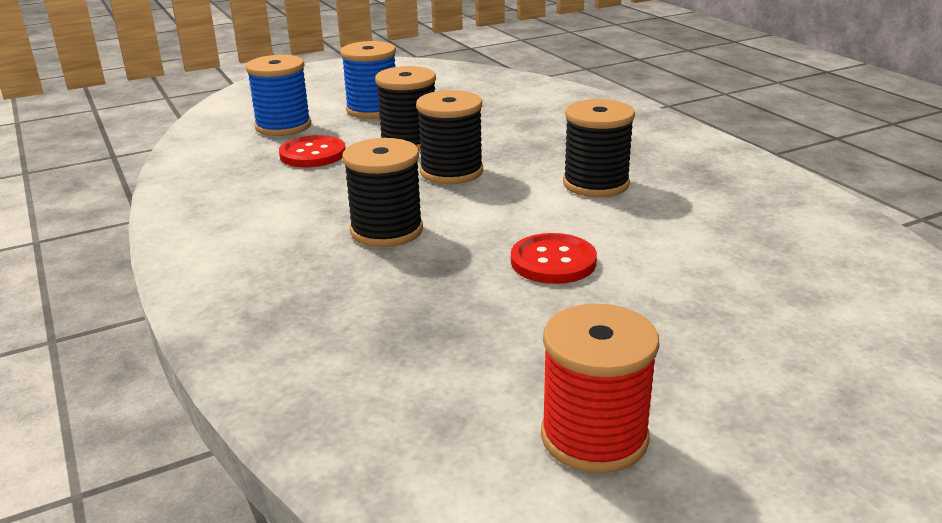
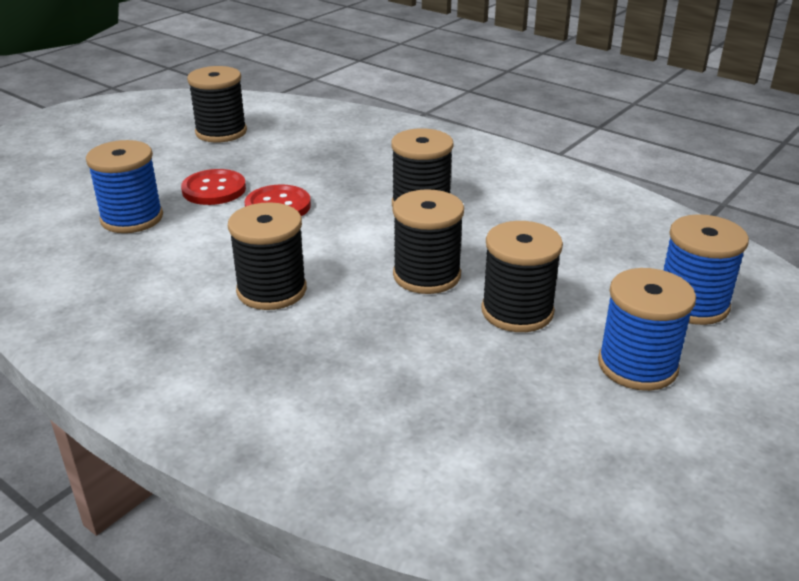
camera: 155 degrees right, 5 degrees up
(313, 154) = (591, 268): red button -> red button (214, 189)
(594, 437) = (221, 132): red spool -> black spool
(747, 282) = (132, 218): none -> blue spool

